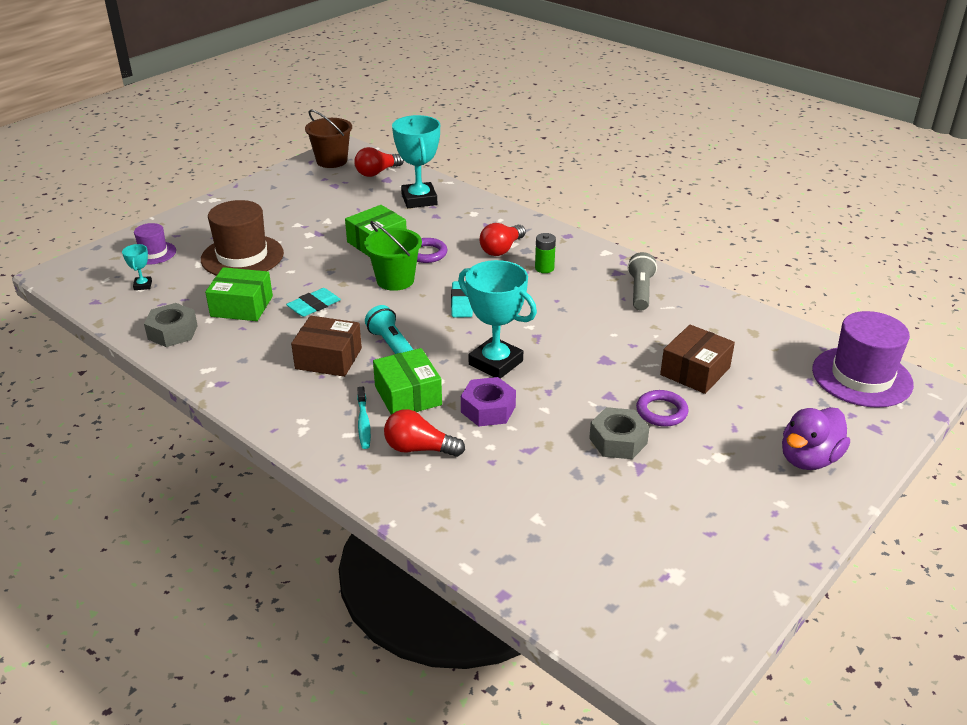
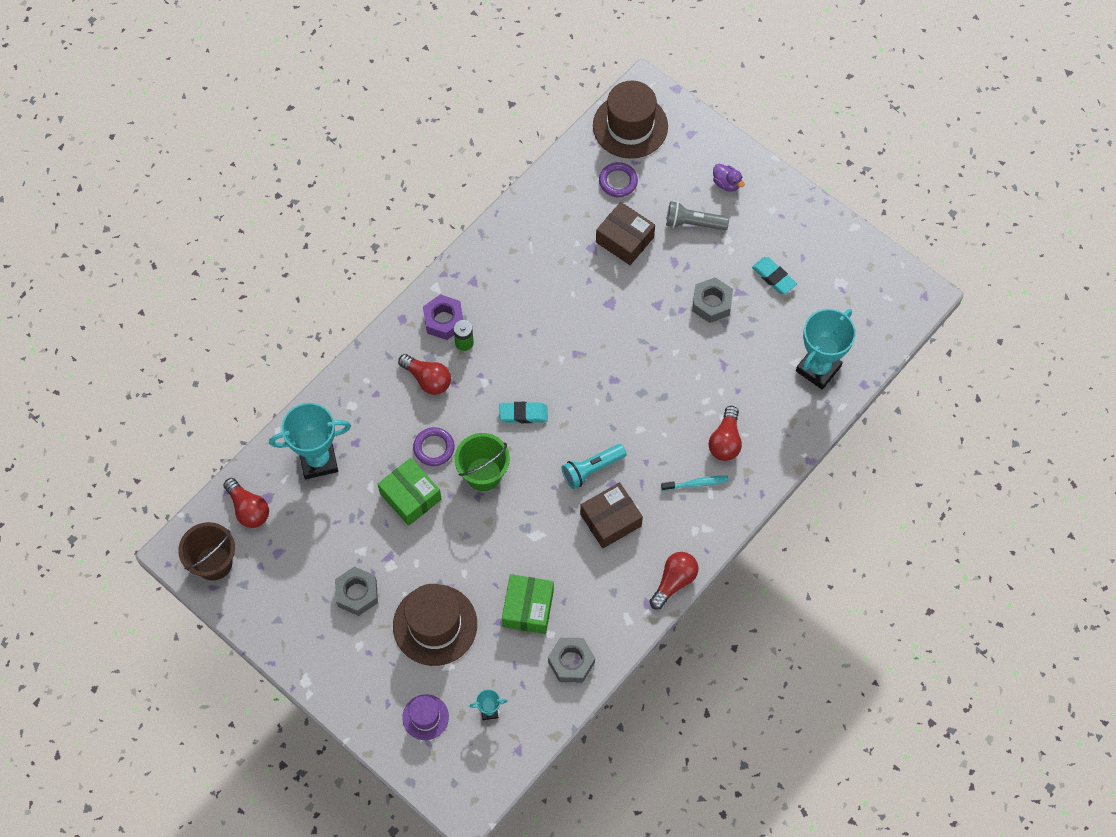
camera: 90 degrees left, 30 degrees up
(241, 403) = (674, 582): none -> red light bulb
(286, 219) = (357, 594): none -> grey nut
(314, 306) = (527, 543): turquoise eraser -> turquoise eraser (773, 277)
(328, 358) = (610, 520): brown box -> brown box turned 45 degrees clockwise
(408, 395) = (661, 452): green box -> none
(488, 409) = (677, 392): purple nut -> purple nut (444, 320)
(495, 363) = (615, 386): turquoise trophy -> turquoise trophy (818, 369)
(640, 291) = (505, 265): grey flashlight -> grey flashlight (693, 223)
(661, 412) = (676, 270): purple ring -> purple ring (618, 181)
(808, 459) = (726, 183): purple duck -> purple duck, size x0.58
(862, 377) = (630, 126): purple hat -> brown hat

